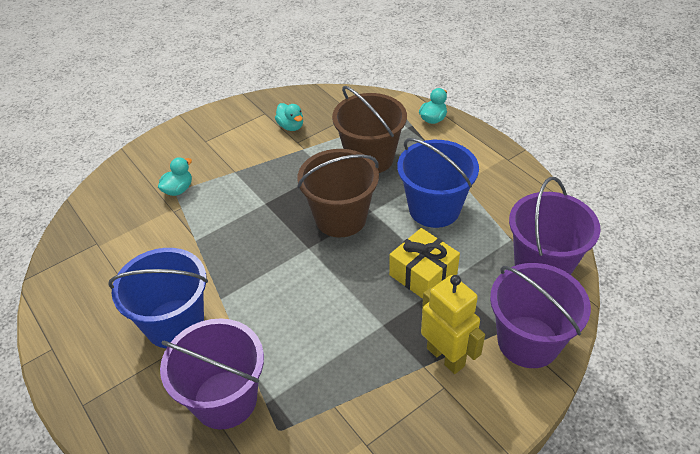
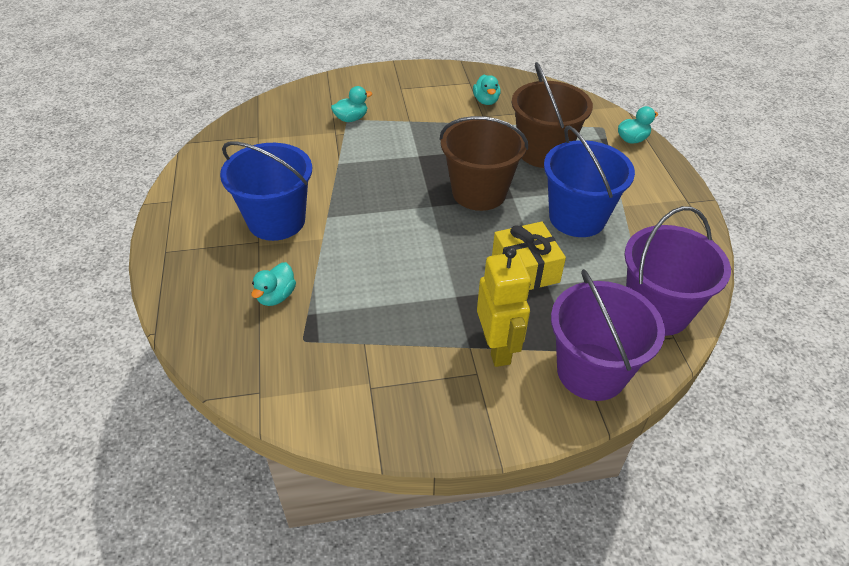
camera: 25 degrees right, 0 degrees up
(225, 399) = (276, 296): purple bucket -> turquoise duck

